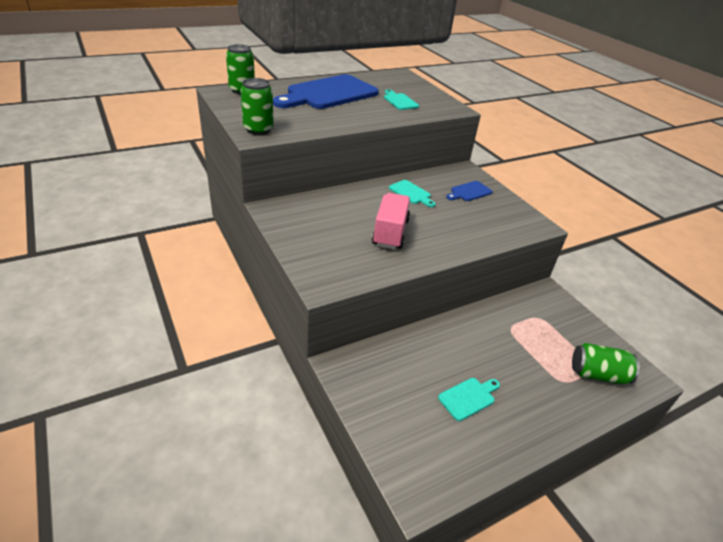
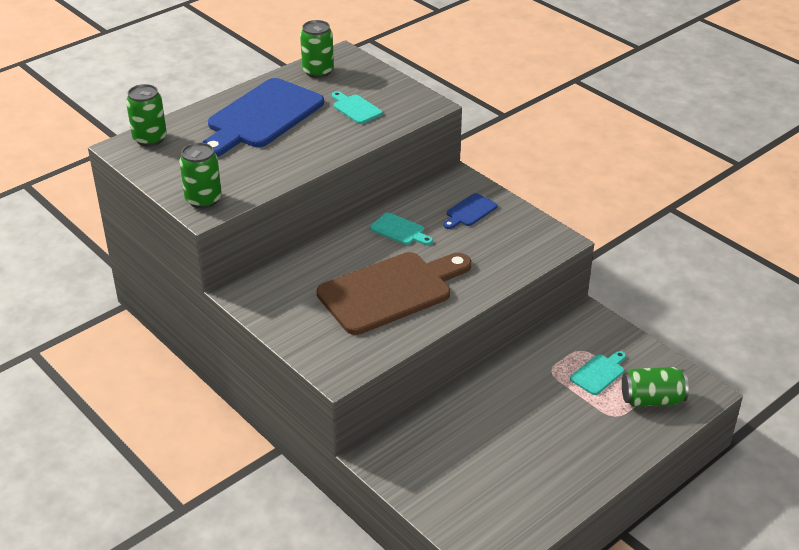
camera: 10 degrees left, 0 degrees up
(380, 78) = (318, 71): none -> green can
(390, 232) = (391, 291): pink truck -> brown cutting board
(468, 397) = (519, 456): turquoise cutting board -> turquoise cutting board (599, 373)

